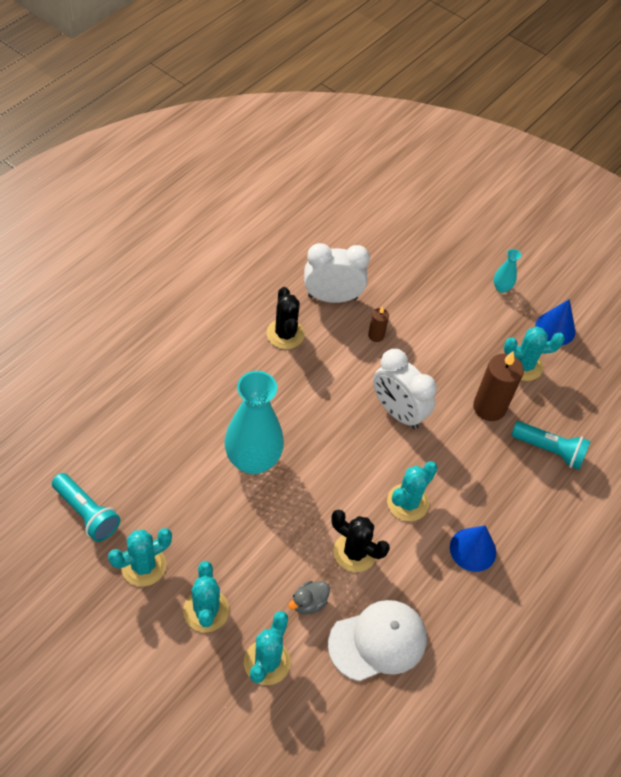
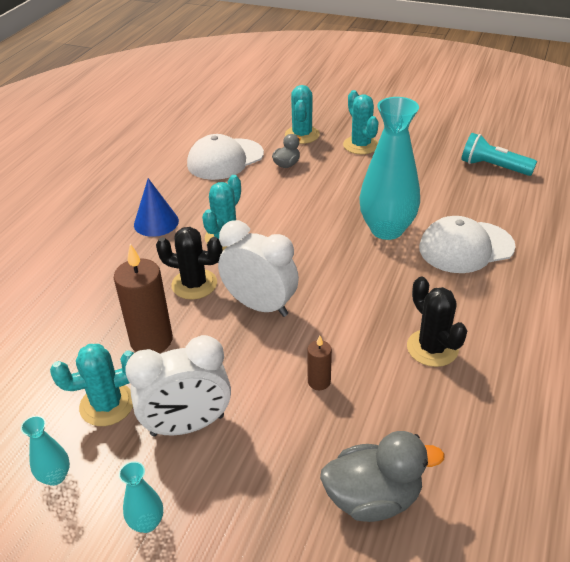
camera: 170 degrees right, 15 degrees down
(143, 566) = (424, 153): turquoise cactus -> none
(196, 414) = (465, 247): none -> white cap
(332, 297) = (402, 415): white clock -> white clock (187, 425)
(355, 552) = (262, 197): black cactus -> black cactus (194, 284)
(373, 261) = (373, 498): none -> grey duck
(549, 450) = (75, 317): turquoise flashlight -> none
(555, 328) = (55, 476): blue cone -> turquoise vase

